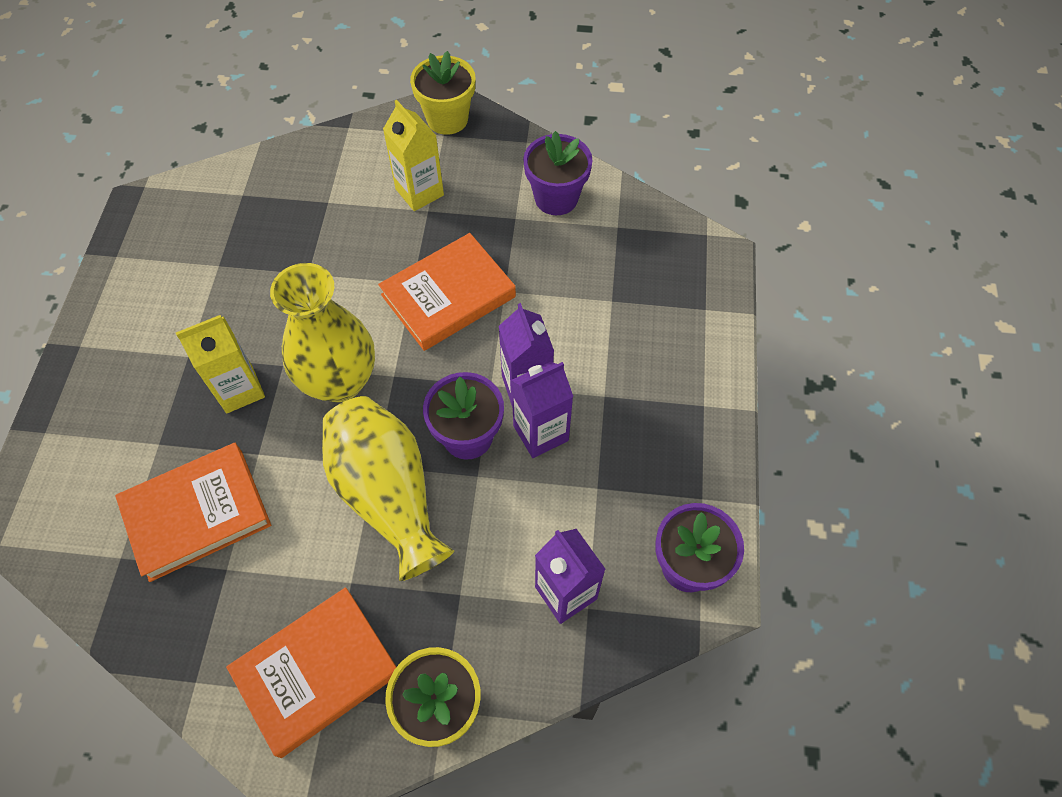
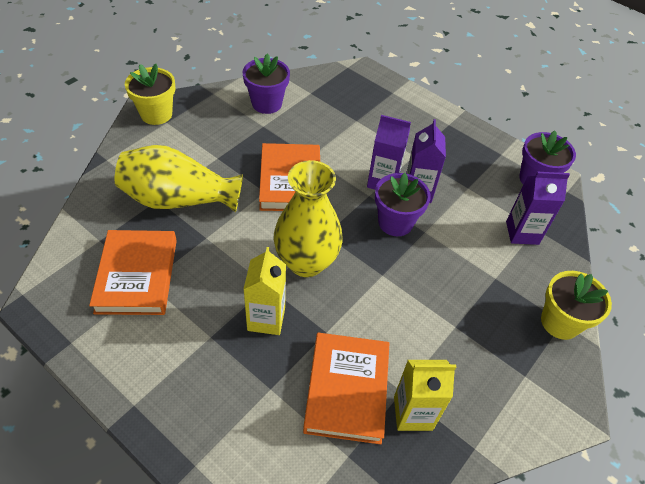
camera: 60 degrees left, 10 degrees down
(317, 672) = (506, 373): orange book -> orange book (137, 275)
(388, 494) = (407, 278): yellow vase -> yellow vase (178, 199)
(419, 192) = (199, 154): yellow carton -> yellow carton (413, 413)

